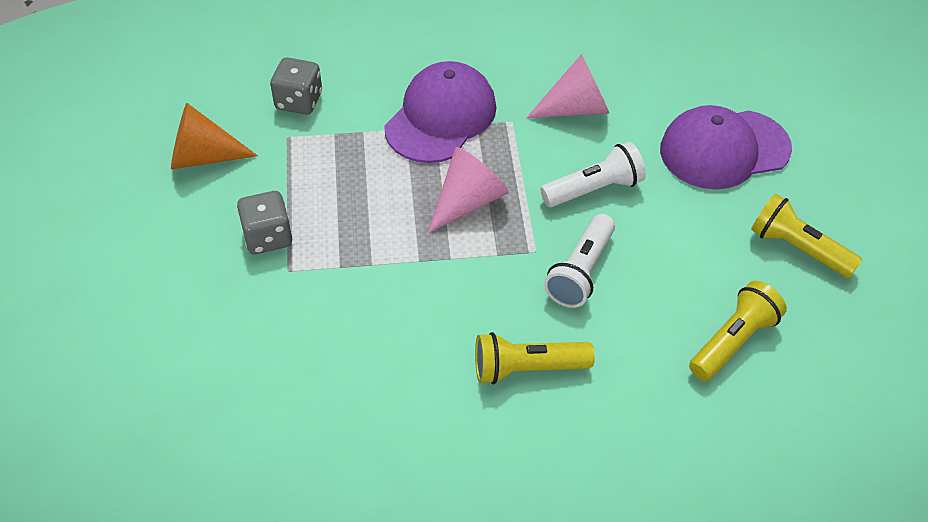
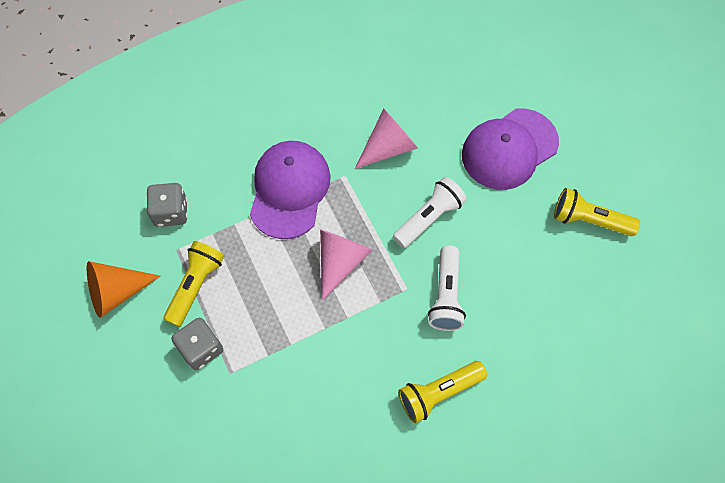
camera: 20 degrees left, 15 degrees up
(733, 341) = (571, 316): yellow flashlight -> yellow flashlight (196, 285)

